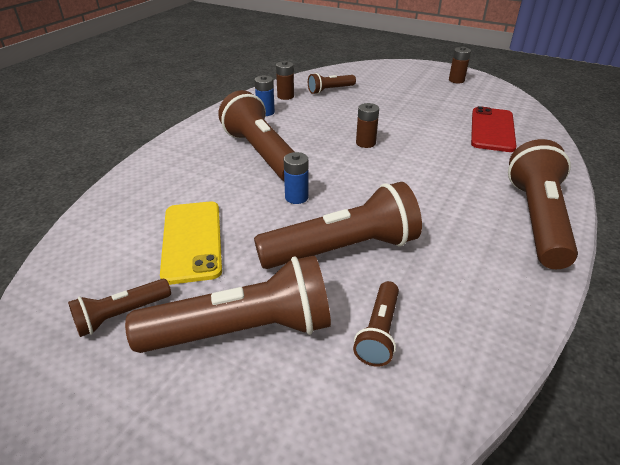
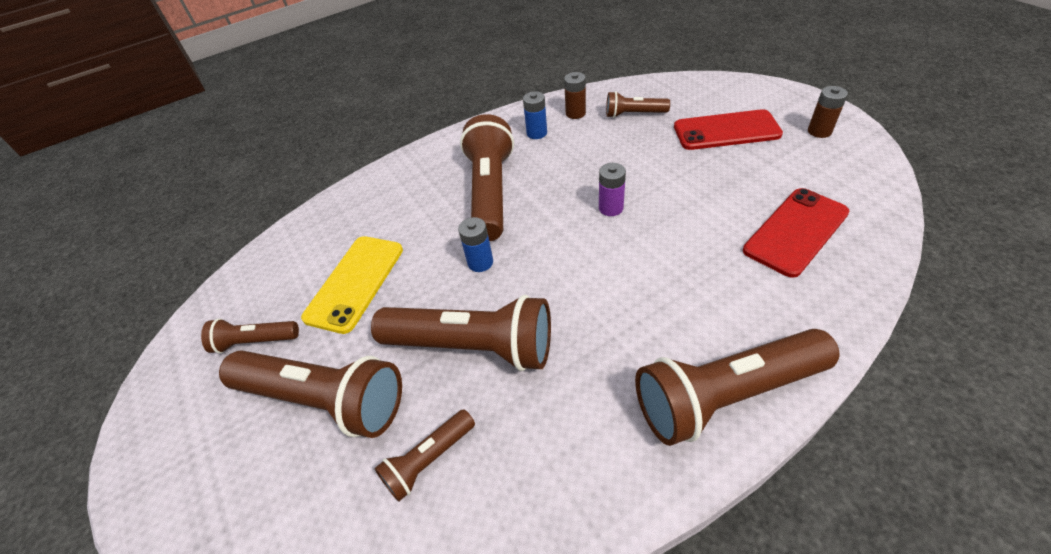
camera: 35 degrees right, 10 degrees up
(365, 143) = (611, 208): brown battery -> purple battery
(401, 89) = (726, 131): none -> red phone
(537, 219) = (726, 395): brown flashlight -> brown flashlight turned 150 degrees counterclockwise

